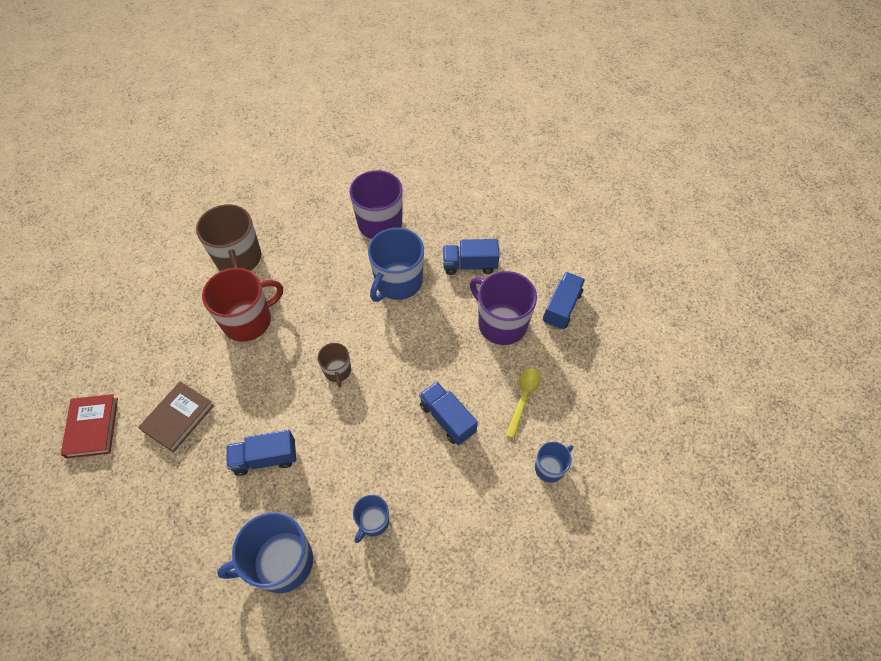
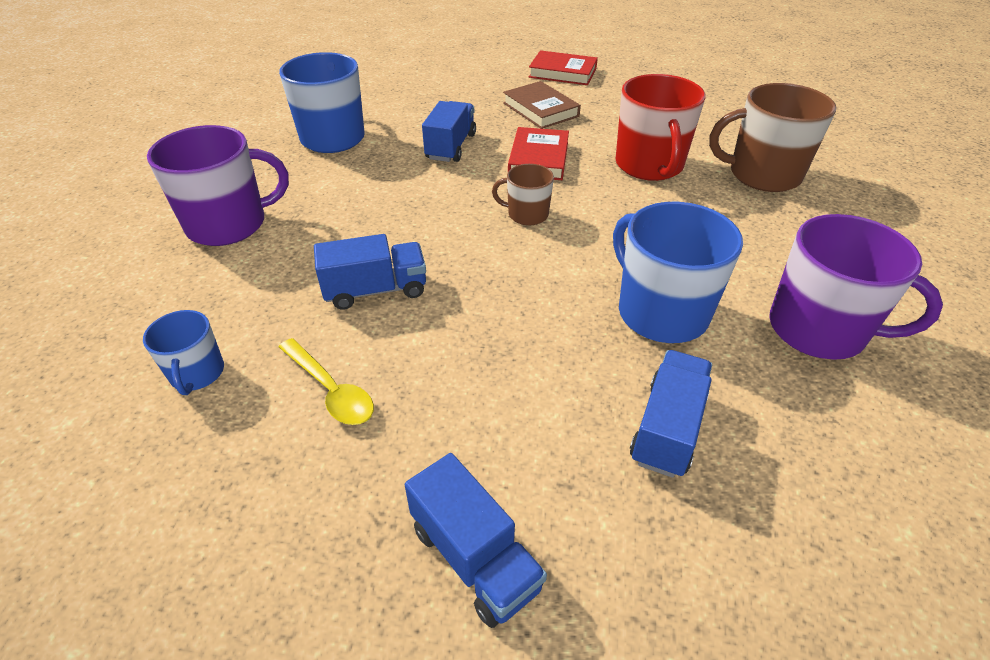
camera: 115 degrees right, 15 degrees down
(262, 390) = (538, 158): none -> red book
(373, 522) = (310, 195): blue mug -> none
(501, 323) = (498, 422): purple mug -> purple mug (229, 224)

